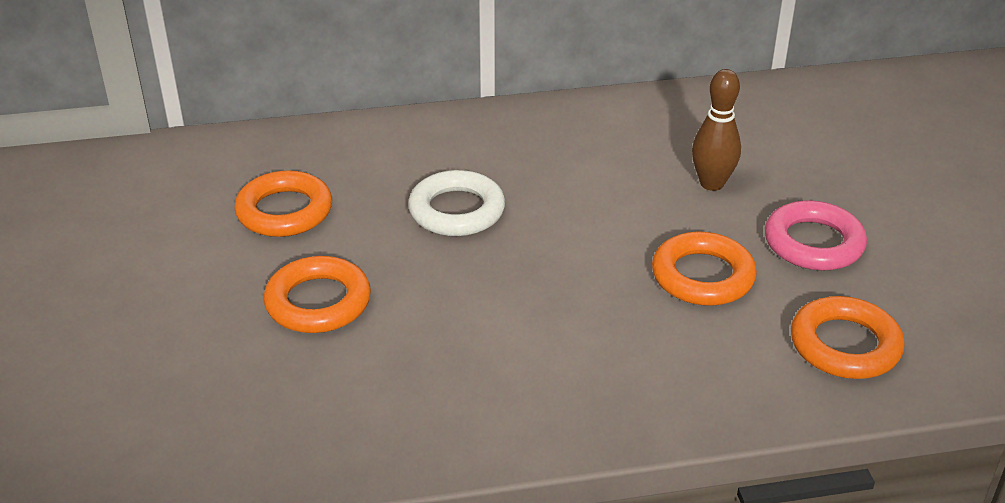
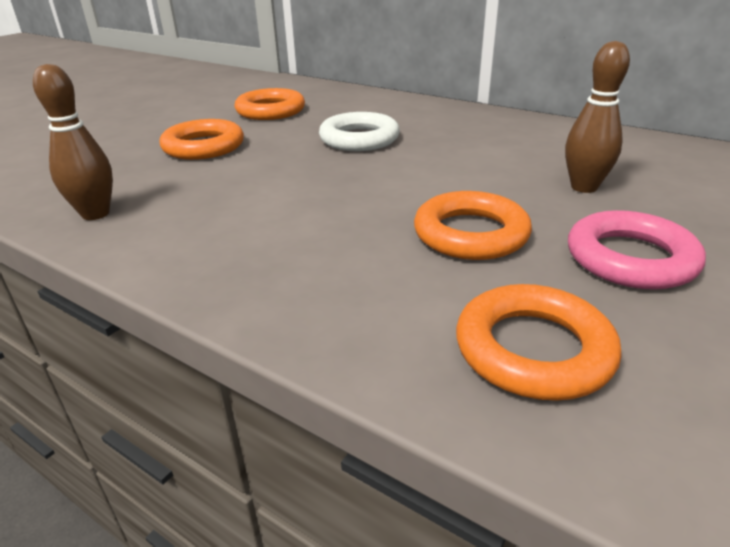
camera: 45 degrees right, 5 degrees down
(388, 434) = (95, 214): none -> brown bowling pin

